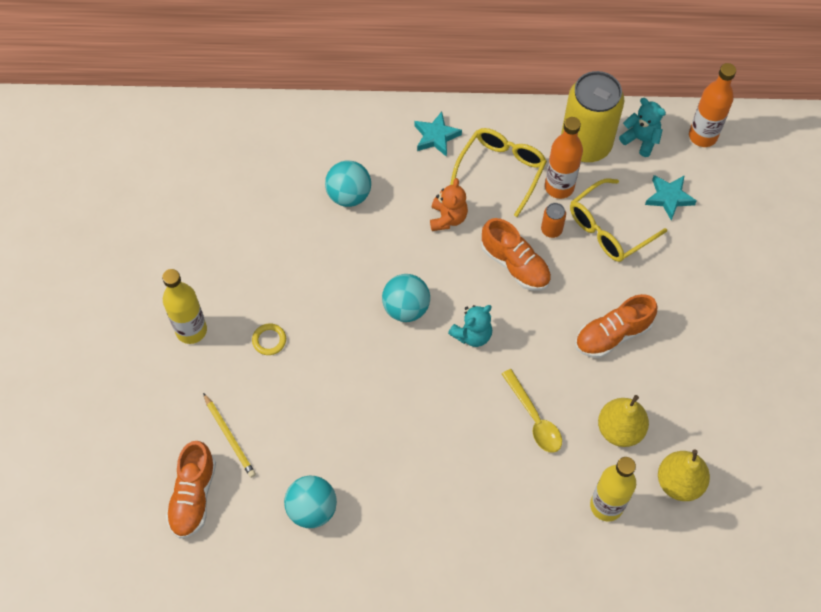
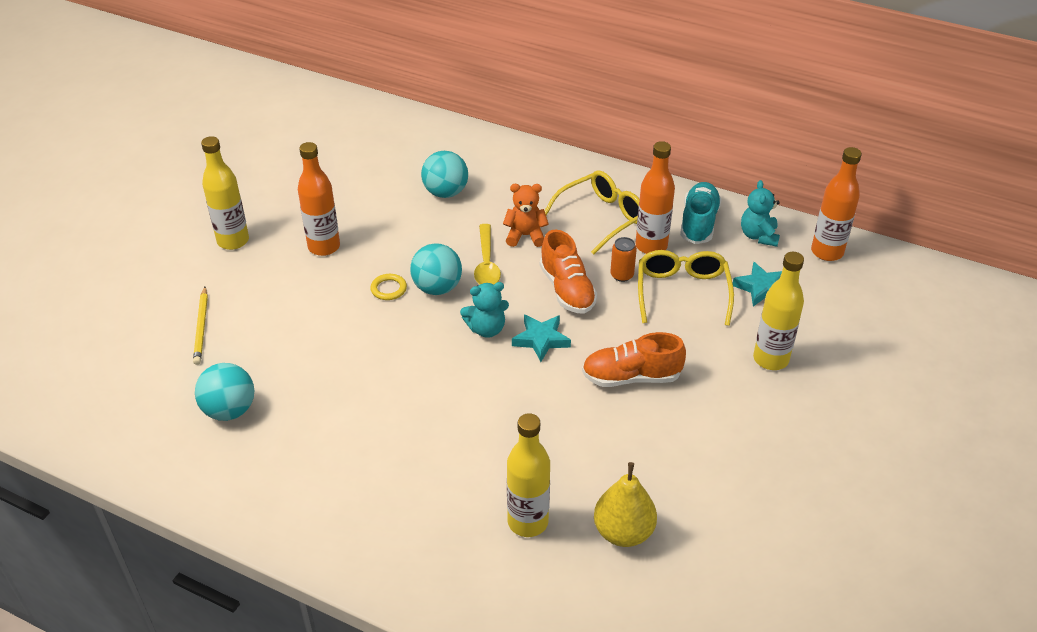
camera: 25 degrees right, 20 degrees down
(193, 496) = (133, 360): orange shoe -> none
(269, 340) = (294, 270): yellow ring -> yellow ring (388, 289)
(279, 303) = (324, 247): none -> orange bottle
(436, 136) = (556, 176): turquoise star -> turquoise star (541, 339)
(448, 218) = (525, 236): orange teddy bear -> orange teddy bear turned 120 degrees counterclockwise
(534, 418) = (502, 417): yellow spoon -> yellow spoon (486, 263)
(585, 144) = (698, 223): yellow can -> turquoise shoe
(609, 228) = (682, 292): yellow glasses -> yellow glasses turned 105 degrees clockwise
(620, 430) = (587, 460): yellow pear -> none
(641, 140) = (758, 236): turquoise teddy bear -> turquoise teddy bear turned 150 degrees counterclockwise
(709, 270) = (770, 359): none -> yellow bottle

